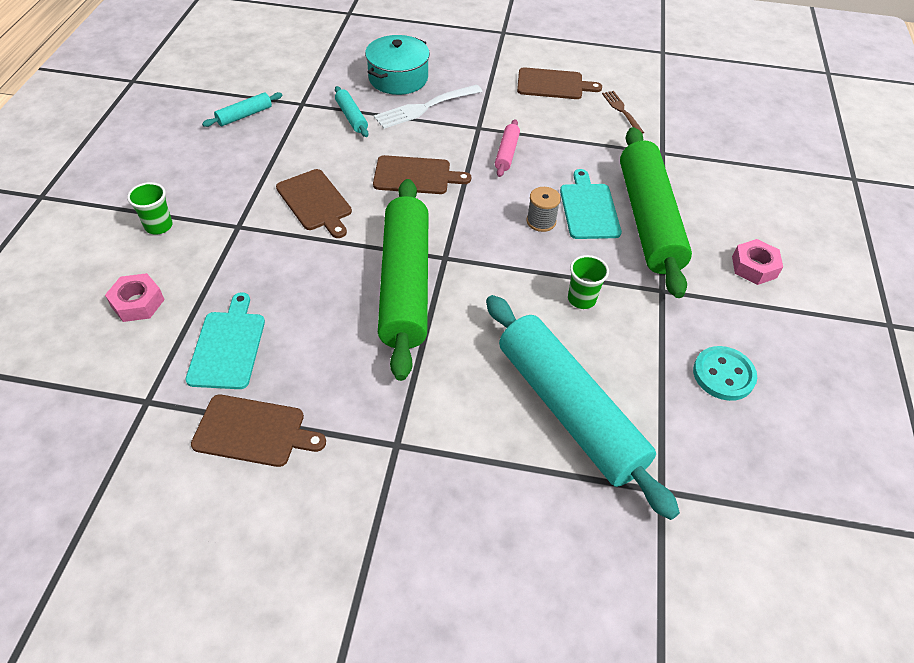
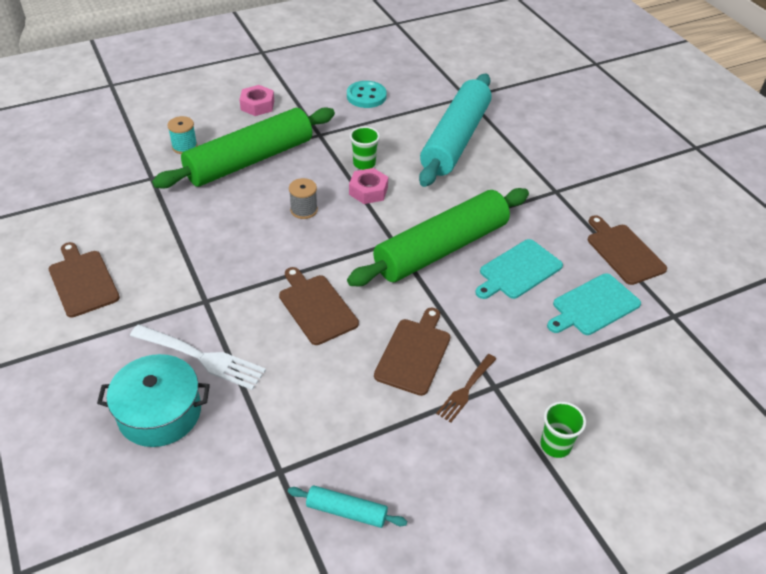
camera: 125 degrees left, 5 degrees down
(137, 303) = (629, 388): pink nut -> pink nut (368, 191)
(351, 117) = (268, 408): turquoise rolling pin -> none
(507, 153) = (231, 264): pink rolling pin -> none
(589, 209) = (264, 192): turquoise cutting board -> turquoise cutting board (518, 270)
(622, 111) = (100, 219): brown fork -> brown fork (466, 389)
(701, 187) = (184, 146): none -> turquoise spool

